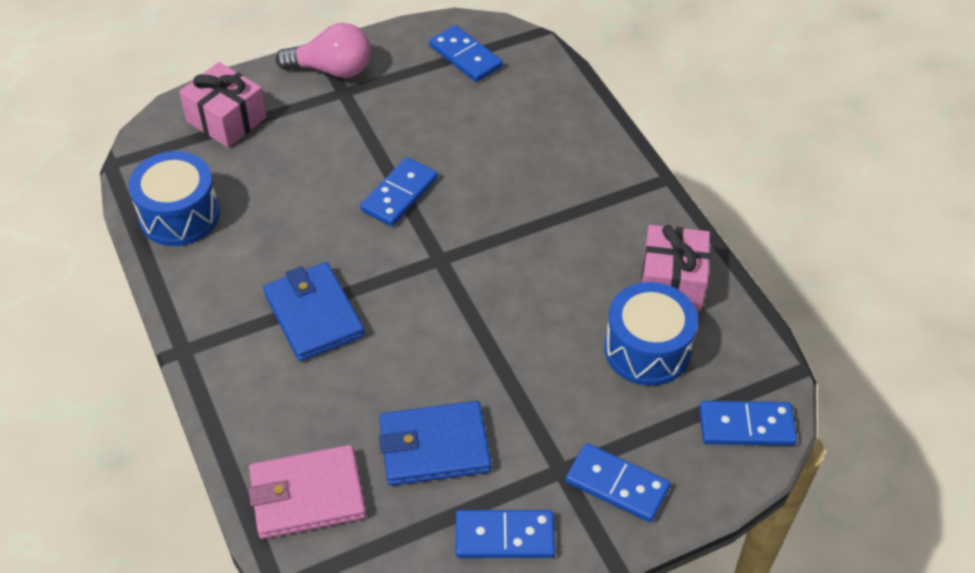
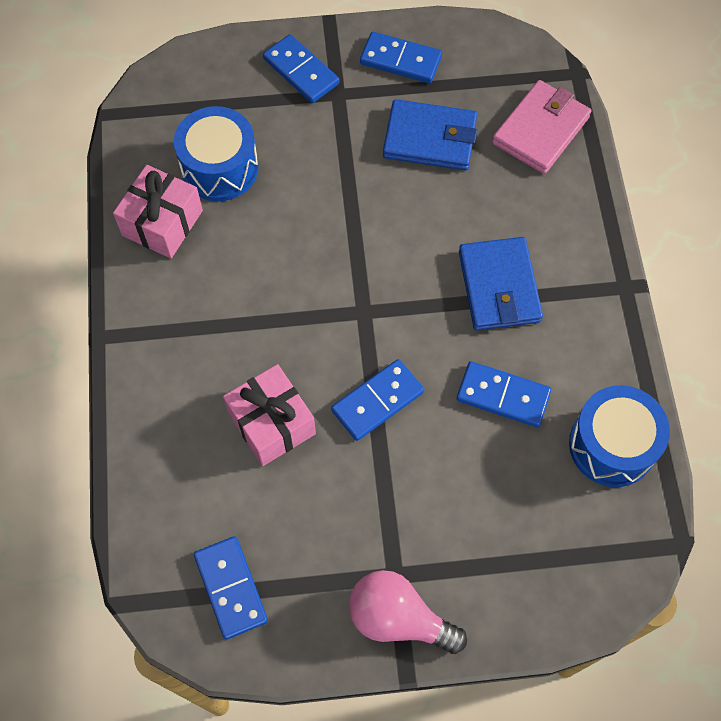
camera: 160 degrees left, 15 degrees up
(226, 119) = (541, 573): pink gift -> pink gift (272, 423)
(307, 495) = (540, 130): pink wallet -> pink wallet turned 60 degrees counterclockwise
(746, 426) = (178, 84): blue domino -> blue domino (503, 396)

